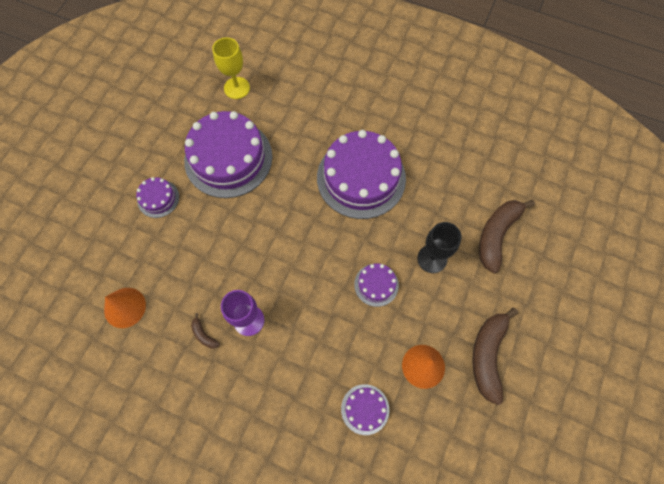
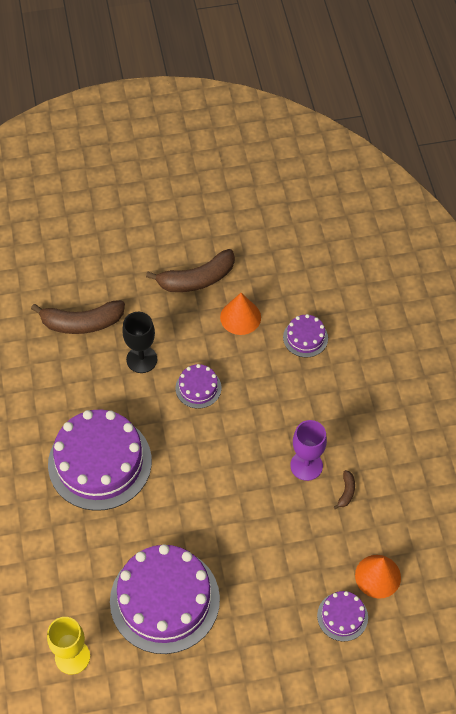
camera: 125 degrees left, 10 degrees down
(158, 198) = (257, 634): purple cake -> purple cake (342, 616)

